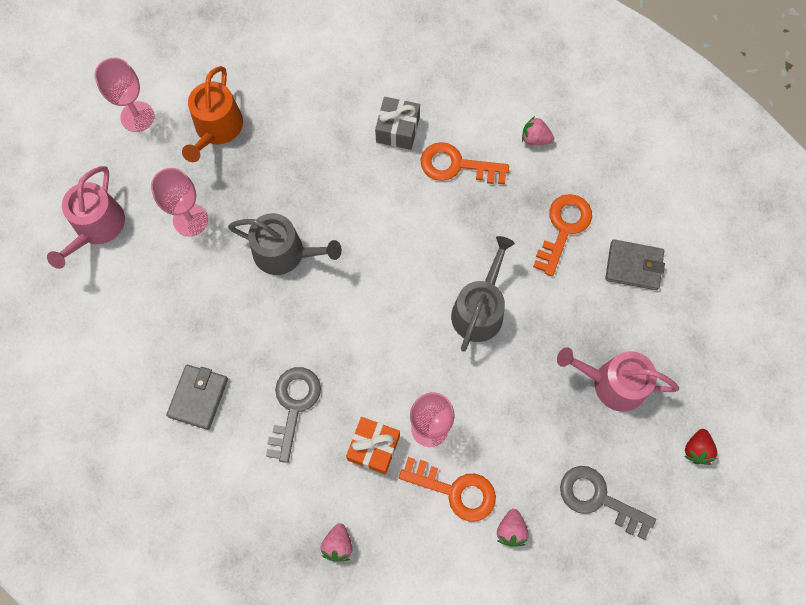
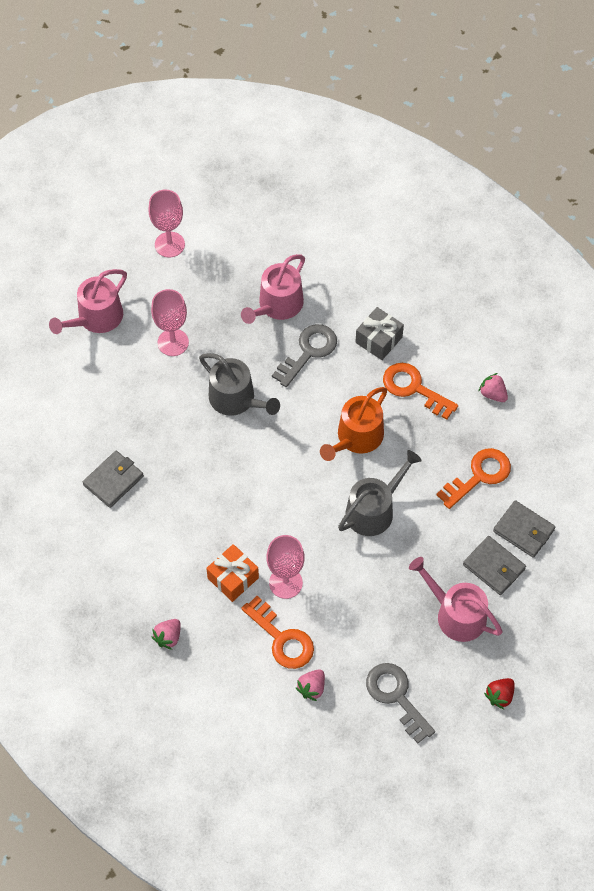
camera: 25 degrees right, 10 degrees down
(217, 129) = (229, 279): orange watering can -> orange watering can (356, 438)
(279, 135) = (277, 305): none -> pink watering can
(294, 406) = (185, 519): grey key -> grey key (309, 351)
(624, 317) = (494, 567): none -> grey wallet

